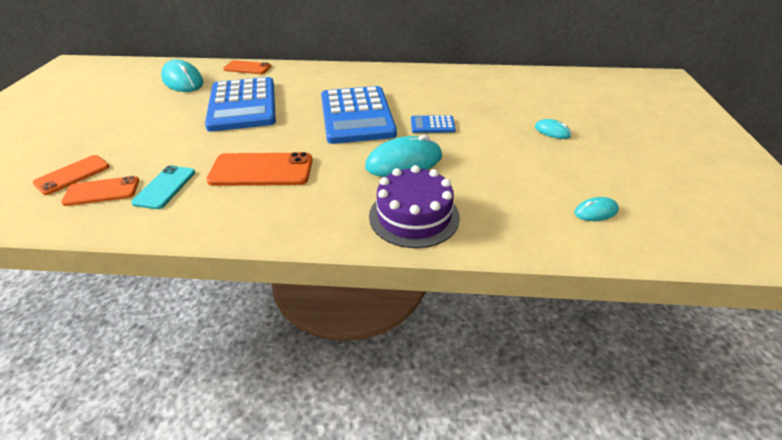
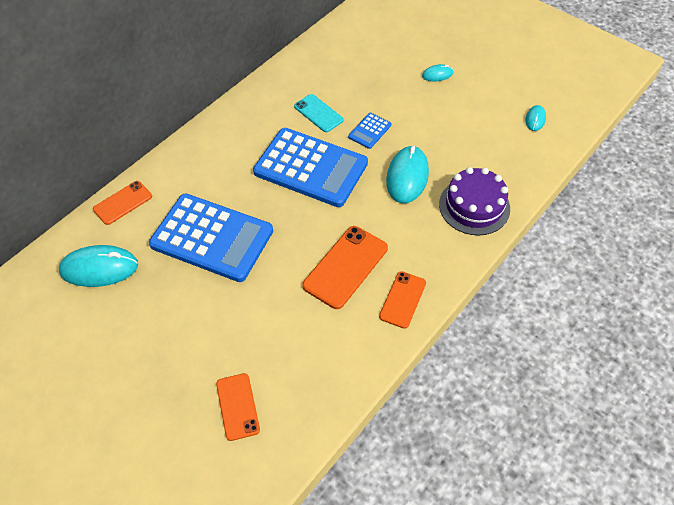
camera: 55 degrees left, 15 degrees up
(102, 191) = (288, 387): orange phone -> orange phone (402, 300)
(165, 187) = (318, 340): turquoise phone -> turquoise phone (318, 113)

